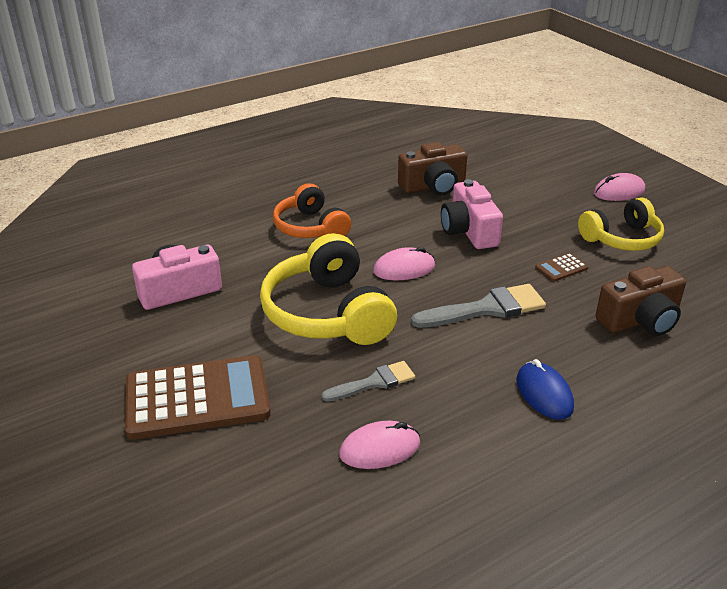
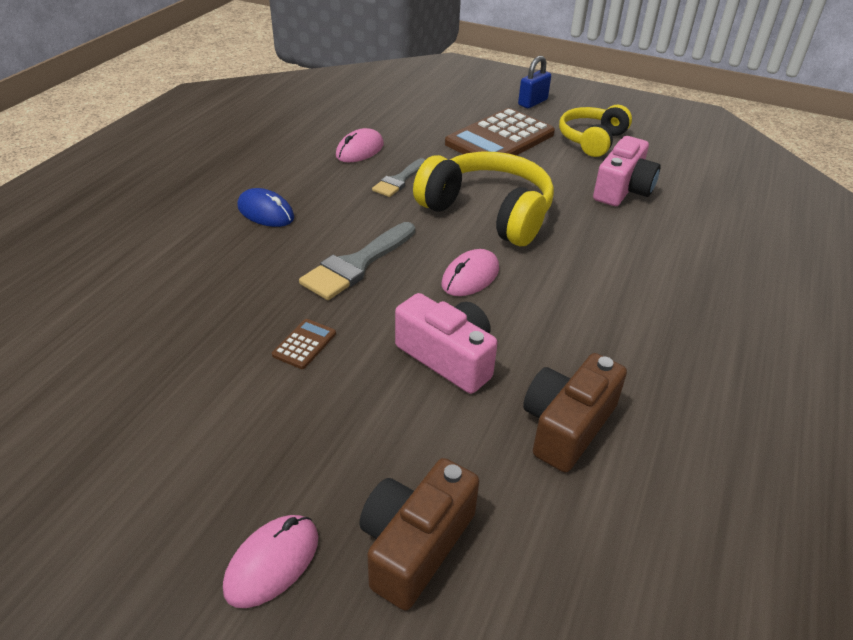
camera: 145 degrees right, 5 degrees up
(63, 448) = (532, 102): none -> blue padlock
(310, 227) = (617, 289): orange headphones -> none
(622, 239) = (239, 431): yellow headphones -> yellow headphones (592, 140)
(640, 320) = (193, 308): brown camera -> brown camera (415, 545)

